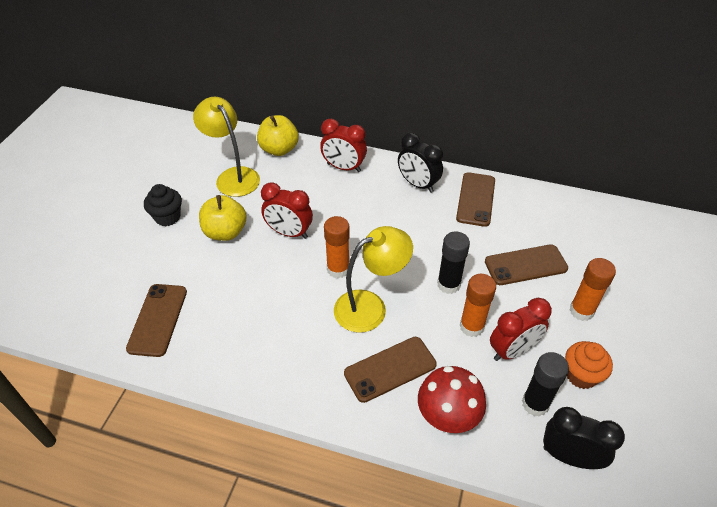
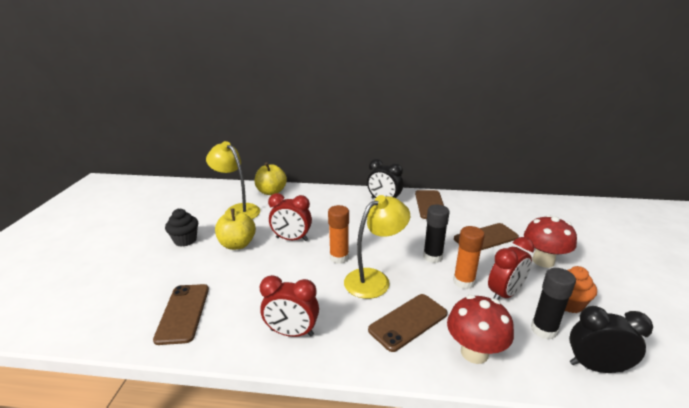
camera: 10 degrees left, 20 degrees down
(343, 167) = (324, 197): red clock -> red clock (292, 332)
(581, 311) = (543, 261): orange glue stick -> red mushroom

